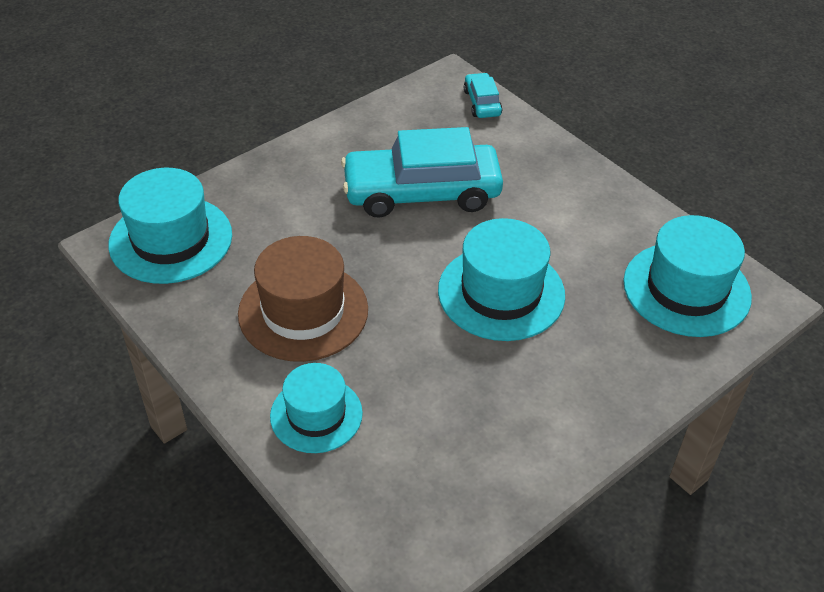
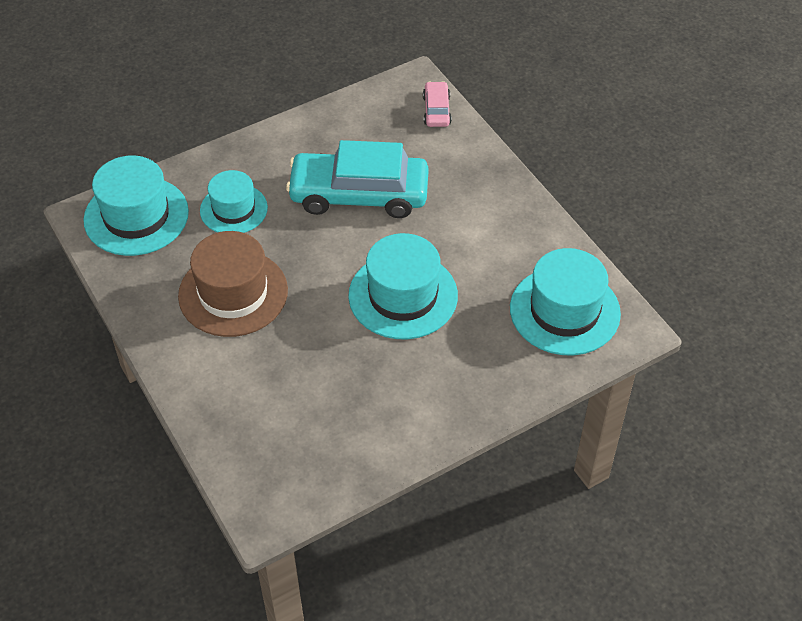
camera: 10 degrees right, 5 degrees up
(316, 415) = (225, 382): turquoise hat -> turquoise hat (233, 209)
(482, 103) = (437, 110): turquoise car -> pink car

